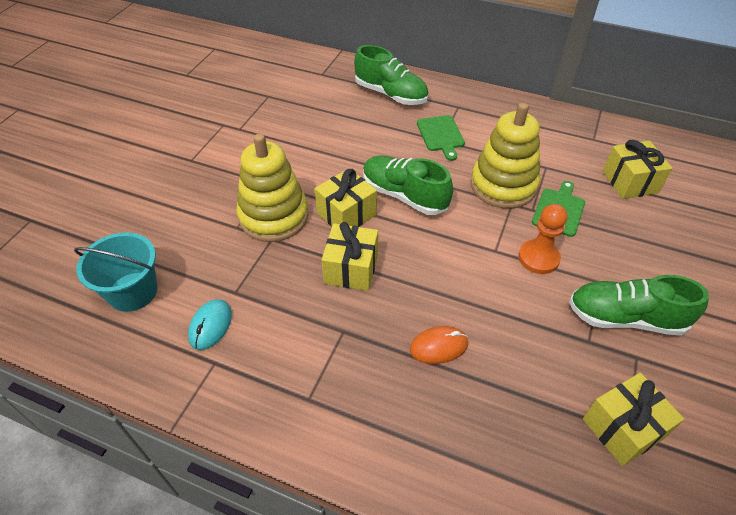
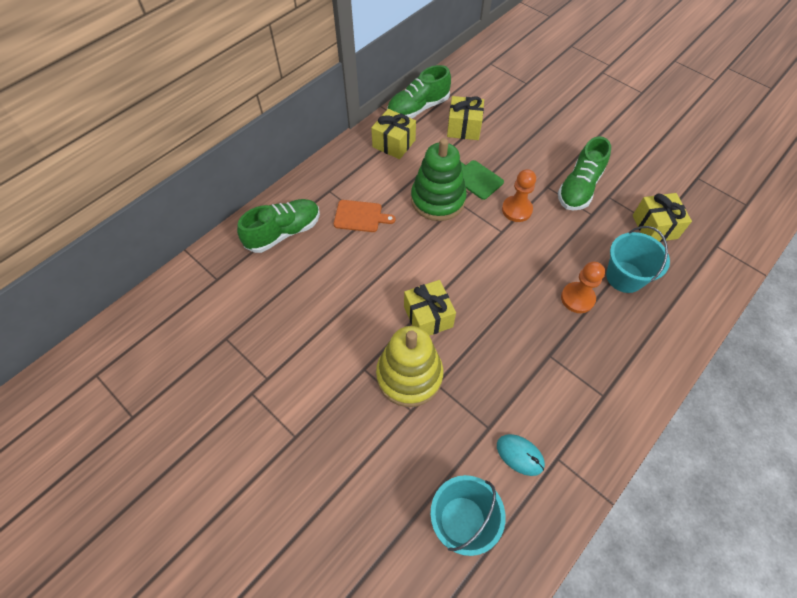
camera: 70 degrees left, 10 degrees up
(351, 269) = (490, 331): yellow gift -> yellow gift (394, 143)
(404, 195) = (423, 268): green shoe -> green shoe (418, 108)
(439, 346) = (577, 298): orange mouse -> orange pawn
(441, 135) = (360, 216): green cutting board -> orange cutting board
(503, 185) = (438, 200): yellow stacking toy -> green stacking toy
(504, 398) = (624, 277): none -> turquoise bucket

